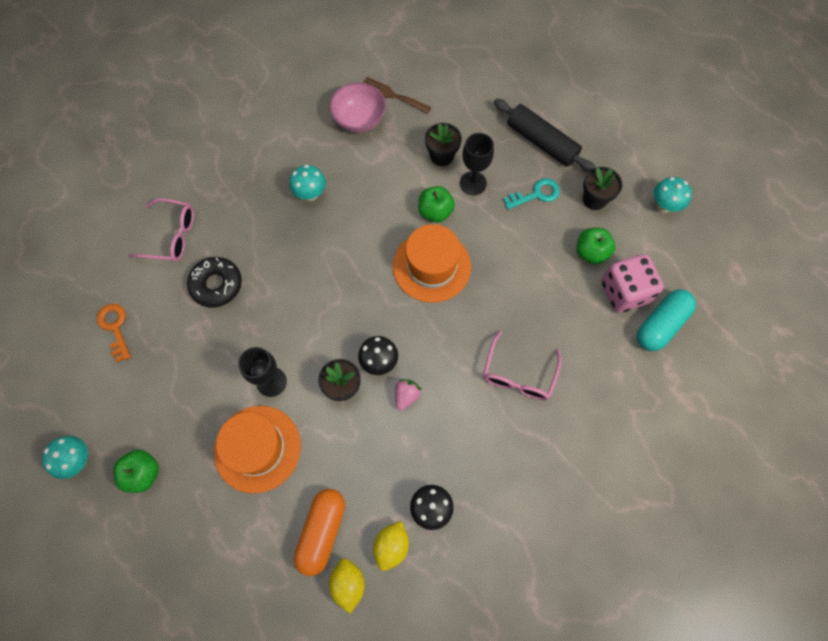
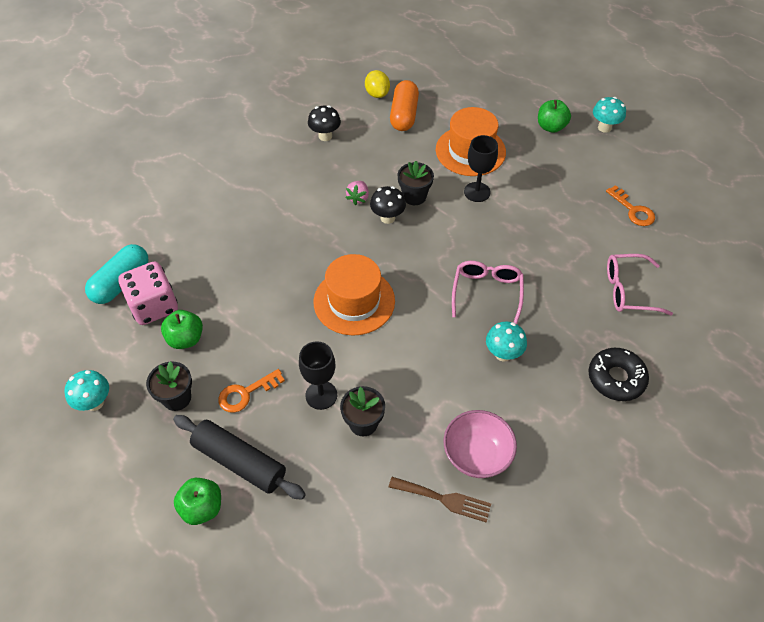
camera: 170 degrees right, 15 degrees down
(216, 285) = (560, 255): black donut -> black donut (616, 378)
(391, 546) = (351, 114): yellow lemon -> none
(435, 212) = (359, 356): green apple -> green apple (202, 508)
(518, 375) = (260, 225): pink glasses -> pink glasses (487, 292)
(536, 194) = (246, 393): turquoise key -> orange key

